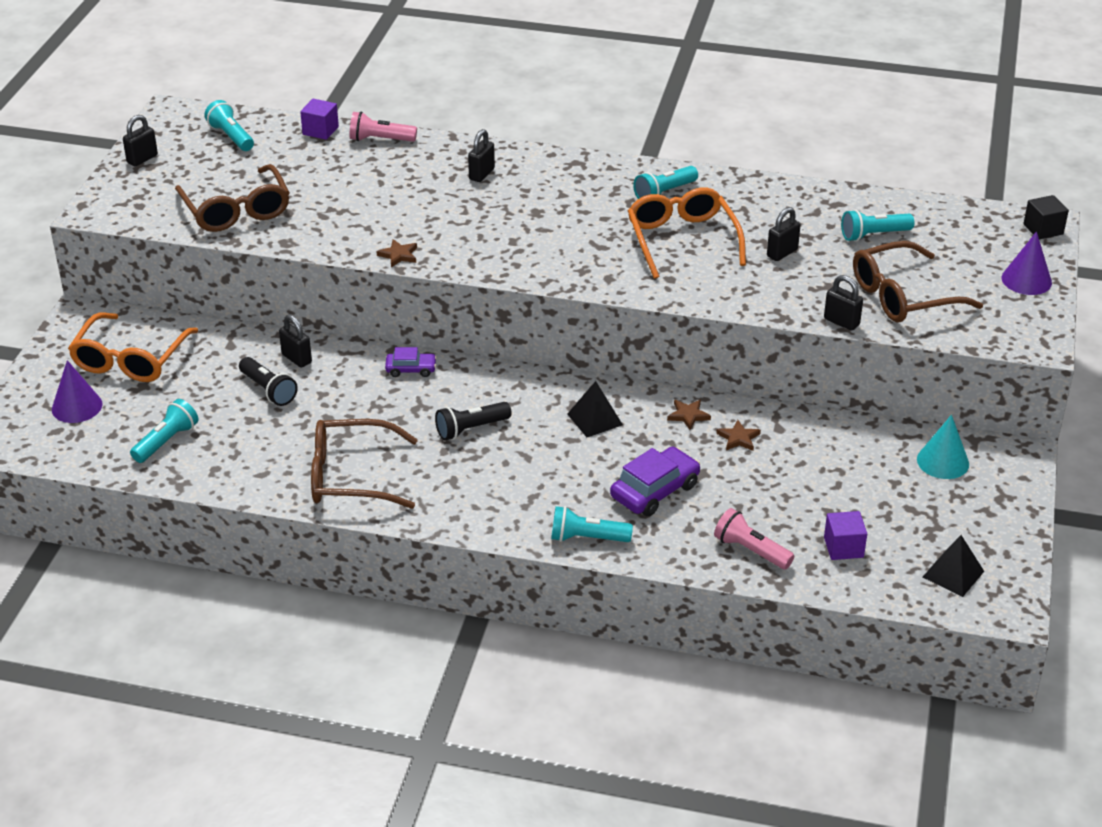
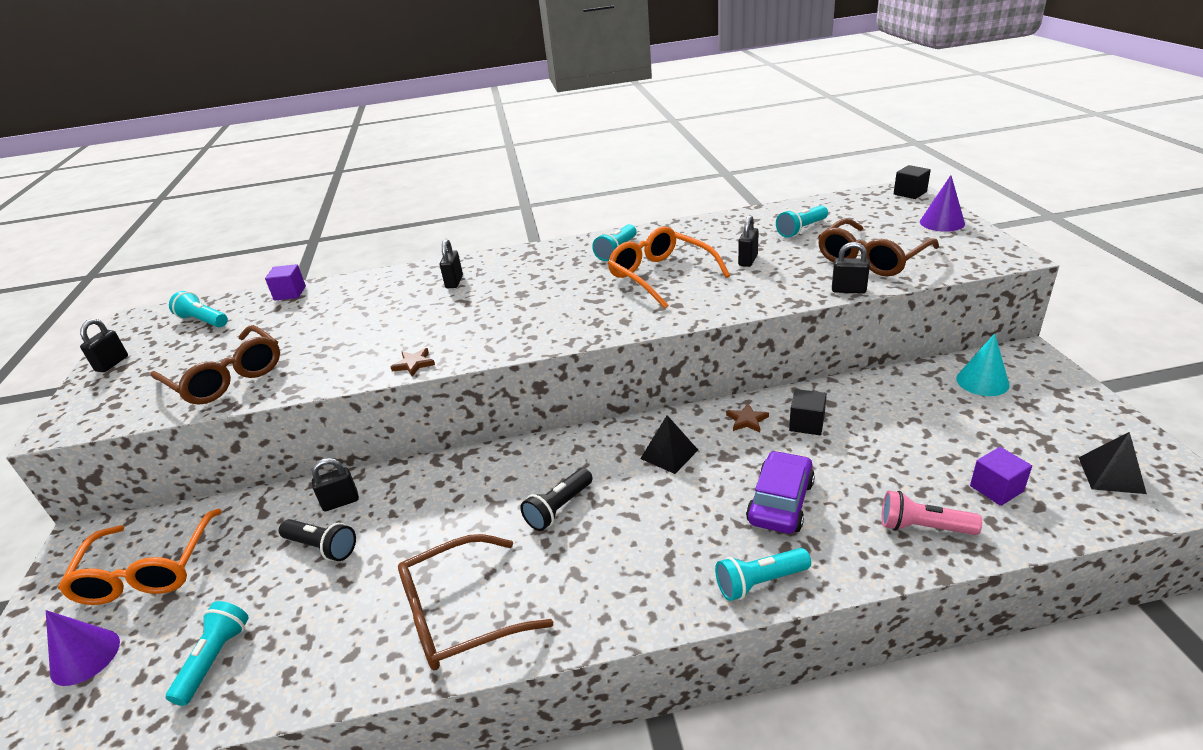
camera: 20 degrees left, 5 degrees down
(296, 358) = (341, 502): black padlock -> black padlock turned 45 degrees counterclockwise
(380, 140) = (349, 284): pink flashlight -> none
(411, 369) = (464, 471): purple car -> none
(738, 438) = (806, 424): brown star -> black cube

